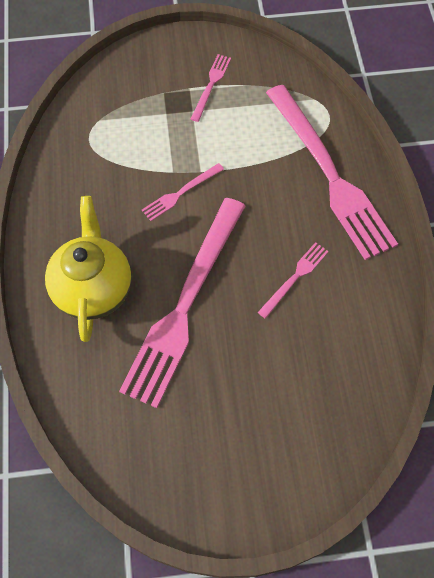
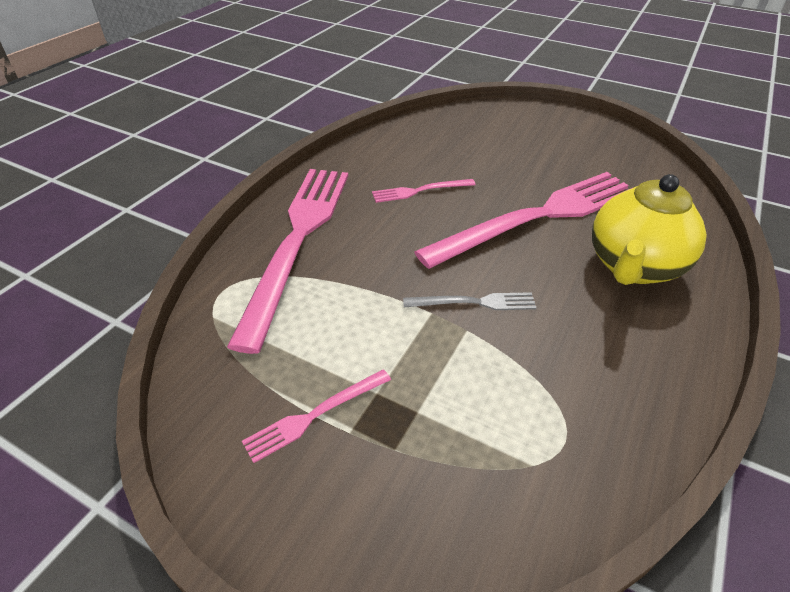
camera: 145 degrees left, 20 degrees down
(181, 193) = (474, 302): pink fork -> grey fork

